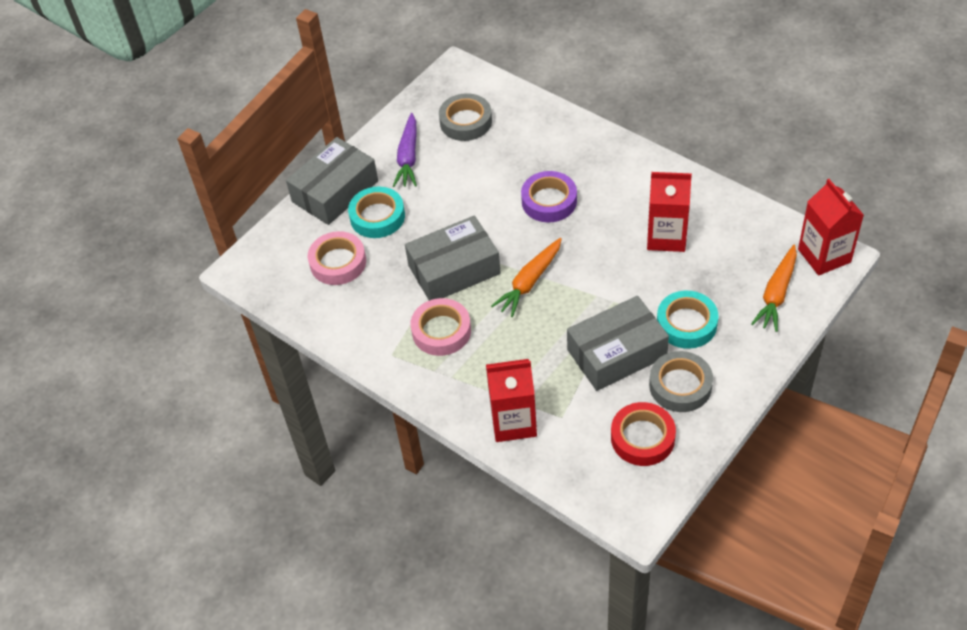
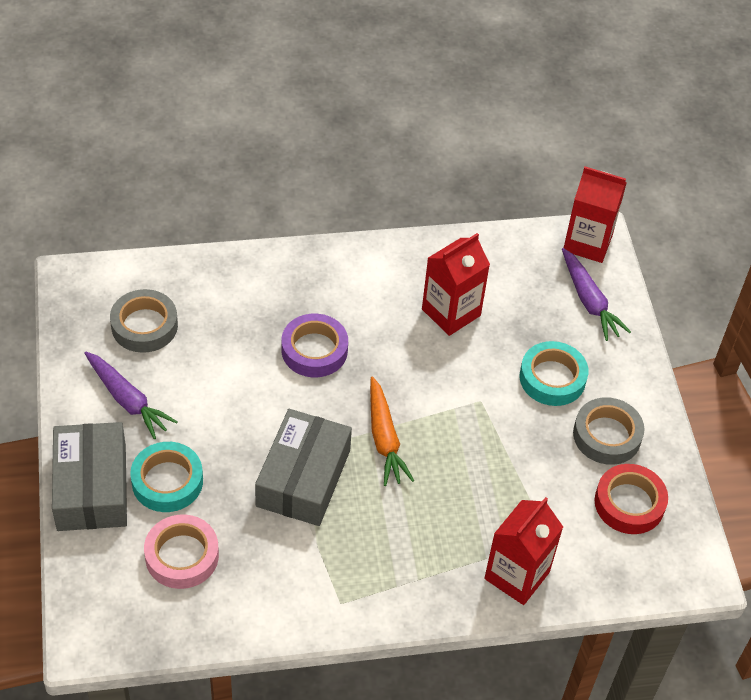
camera: 55 degrees left, 0 degrees up
(441, 331) = (360, 544): pink tape -> none
(617, 353) = (528, 446): grey box -> none
(776, 294) = (589, 301): orange carrot -> purple carrot

